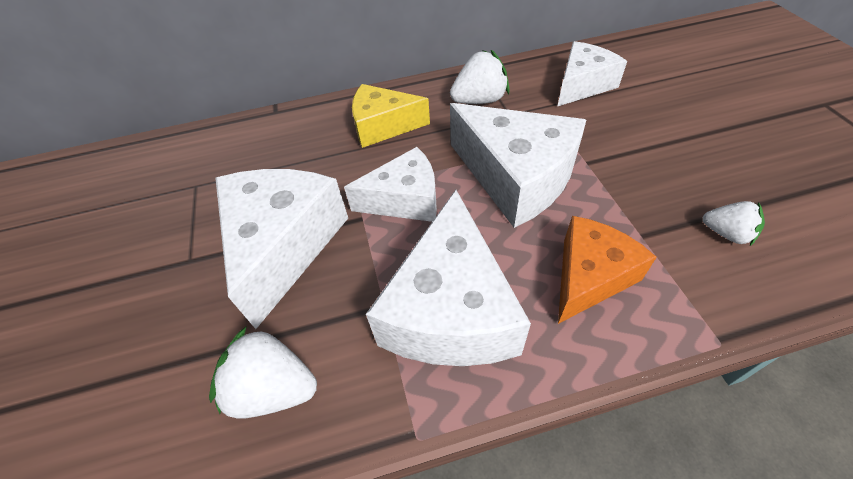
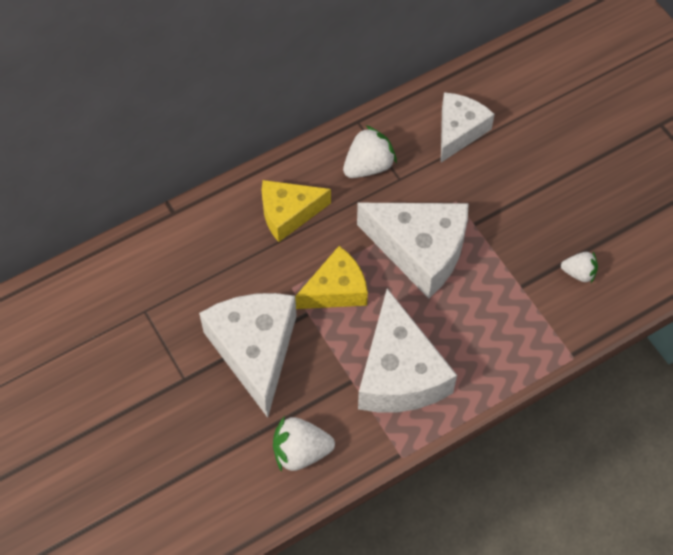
camera: 20 degrees left, 10 degrees up
(405, 200) = (336, 289): white cheese -> yellow cheese
(589, 277) = (488, 328): orange cheese -> none

